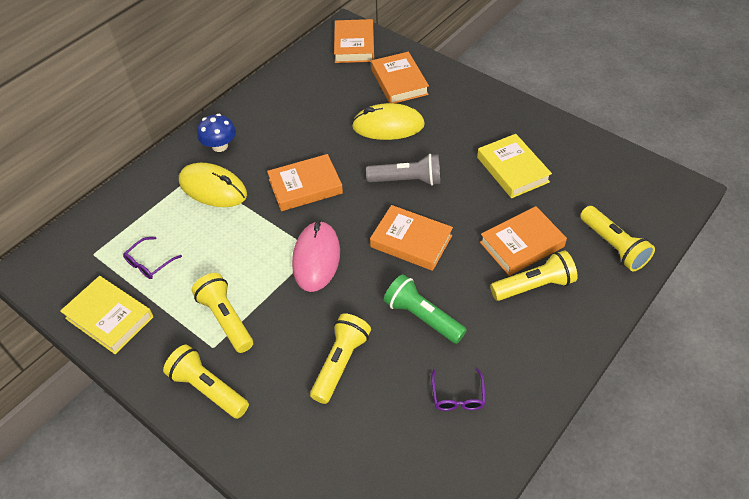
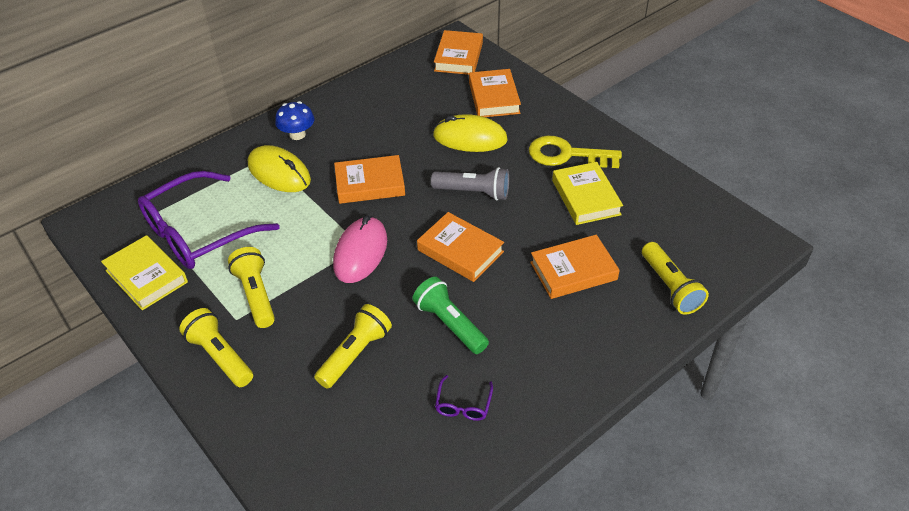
camera: 10 degrees right, 5 degrees down
(149, 263) = (198, 233): purple glasses -> purple glasses, size x2.49
(482, 129) = (566, 154): none -> yellow key
(534, 286) = (574, 312): yellow flashlight -> none

